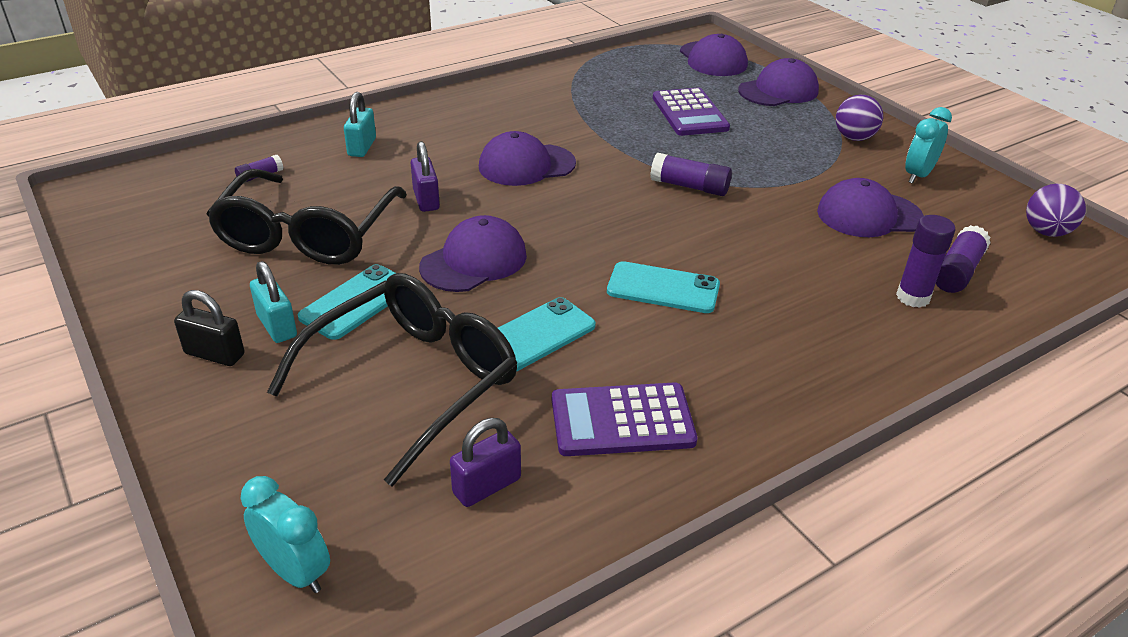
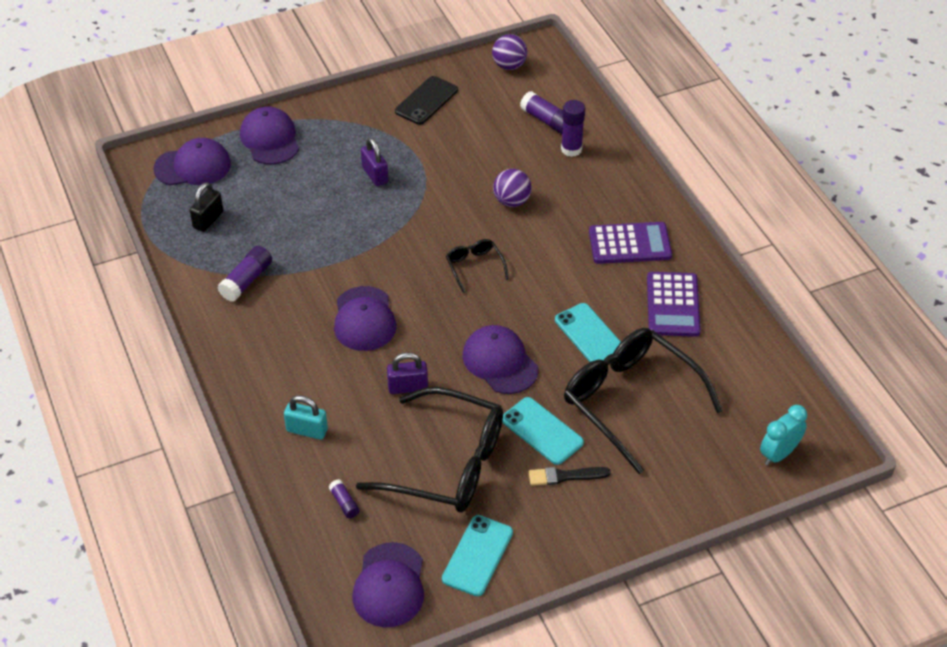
camera: 80 degrees left, 10 degrees up
(214, 354) = (593, 509): black padlock -> black padlock (208, 220)
(277, 326) = (565, 476): turquoise padlock -> black brush
(487, 486) = (721, 370): purple padlock -> purple padlock (375, 175)
(636, 231) = (474, 267): none -> black glasses
(663, 288) = (547, 264): turquoise phone -> turquoise phone (477, 555)
(689, 186) = (418, 226): purple glue stick -> purple glue stick (246, 281)
(690, 113) = (297, 203): purple calculator -> purple calculator (629, 244)
(854, 138) = (363, 117): purple ball -> purple ball (512, 201)
(869, 215) = (474, 141): purple cap -> purple cap (389, 585)
(918, 175) = (426, 101): turquoise clock -> black phone

